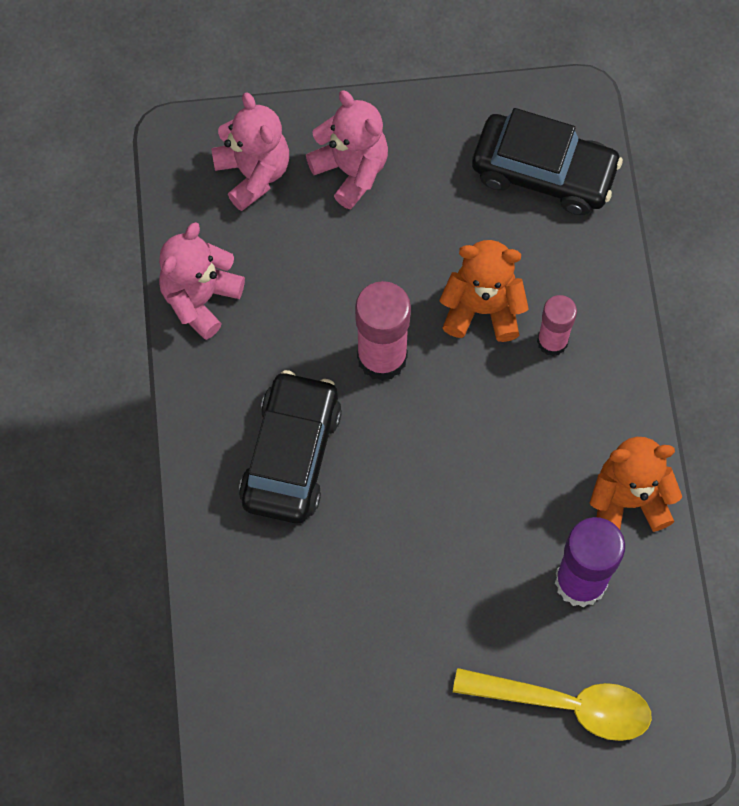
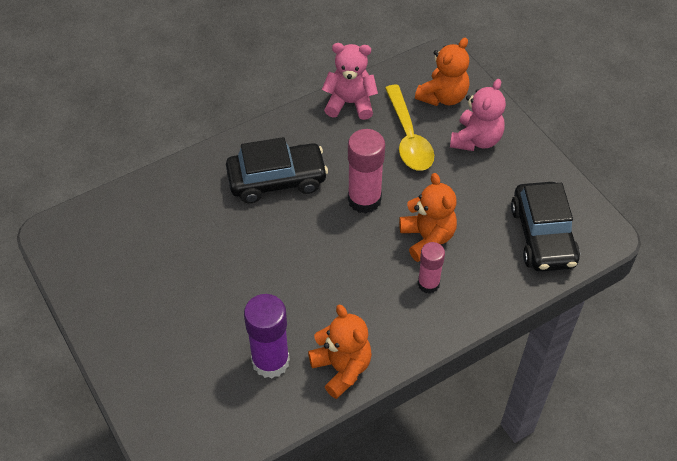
camera: 65 degrees right, 15 degrees down
(253, 173) = (443, 97): pink teddy bear -> orange teddy bear
(564, 704) = (181, 383): yellow spoon -> yellow spoon (408, 137)

